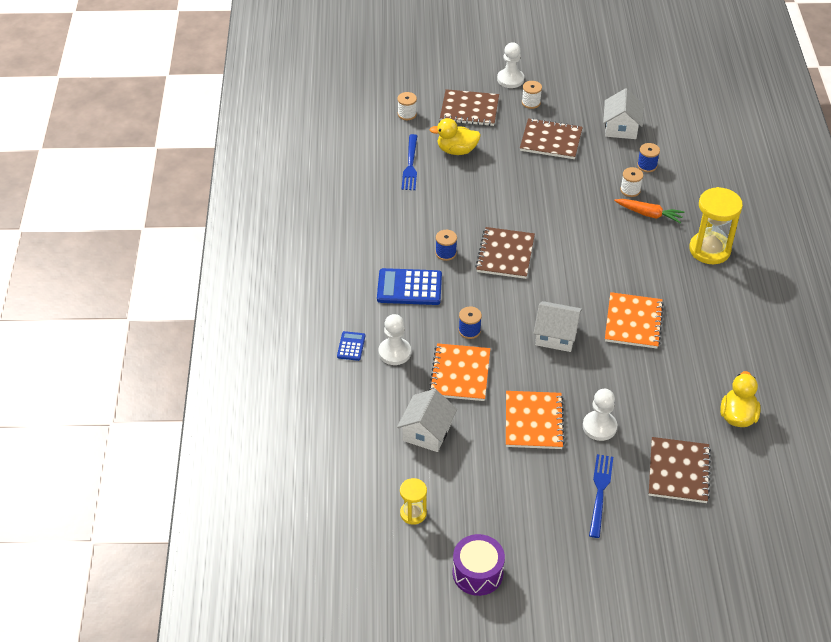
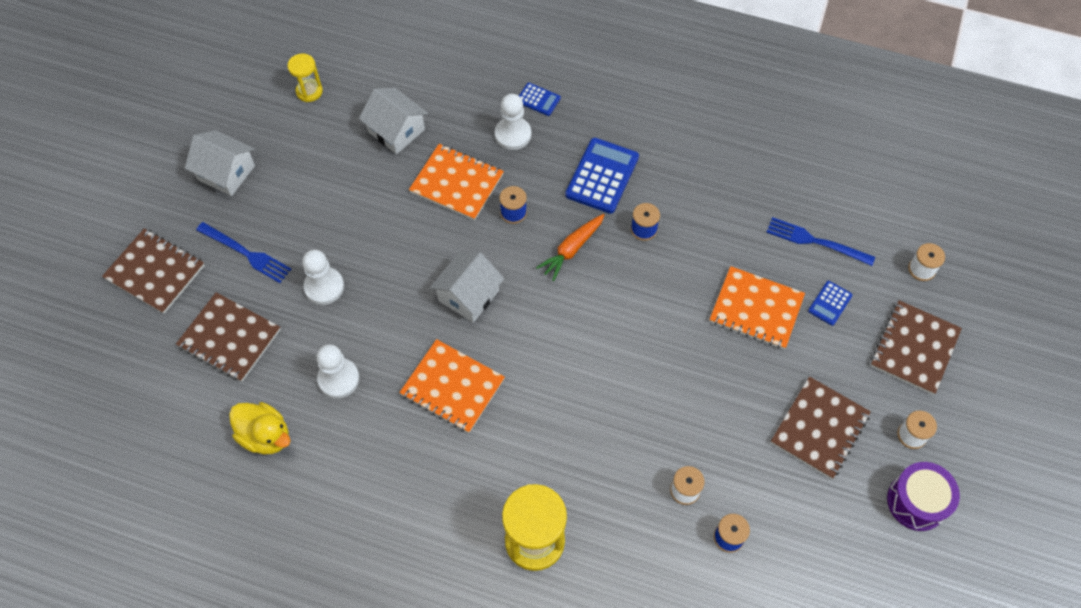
camera: 110 degrees right, 15 degrees up
(456, 150) = (830, 303): yellow duck -> blue calculator
(477, 573) = (219, 120): purple drum -> purple drum (916, 501)
(505, 254) = (618, 291): brown notebook -> brown notebook (155, 272)
(510, 79) = (973, 428): white pawn -> white pawn (338, 379)
(533, 421) = (362, 228): orange notebook -> orange notebook (756, 309)
(621, 128) = (823, 539): white house -> white house (226, 172)
(649, 214) = (629, 493): orange carrot -> orange carrot (572, 249)

